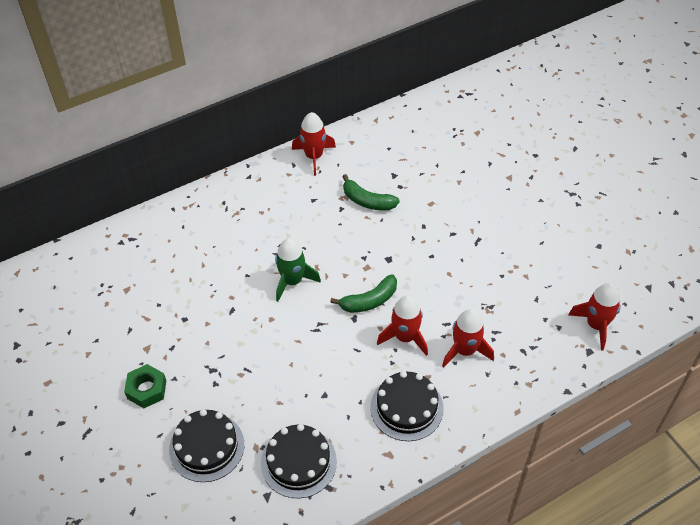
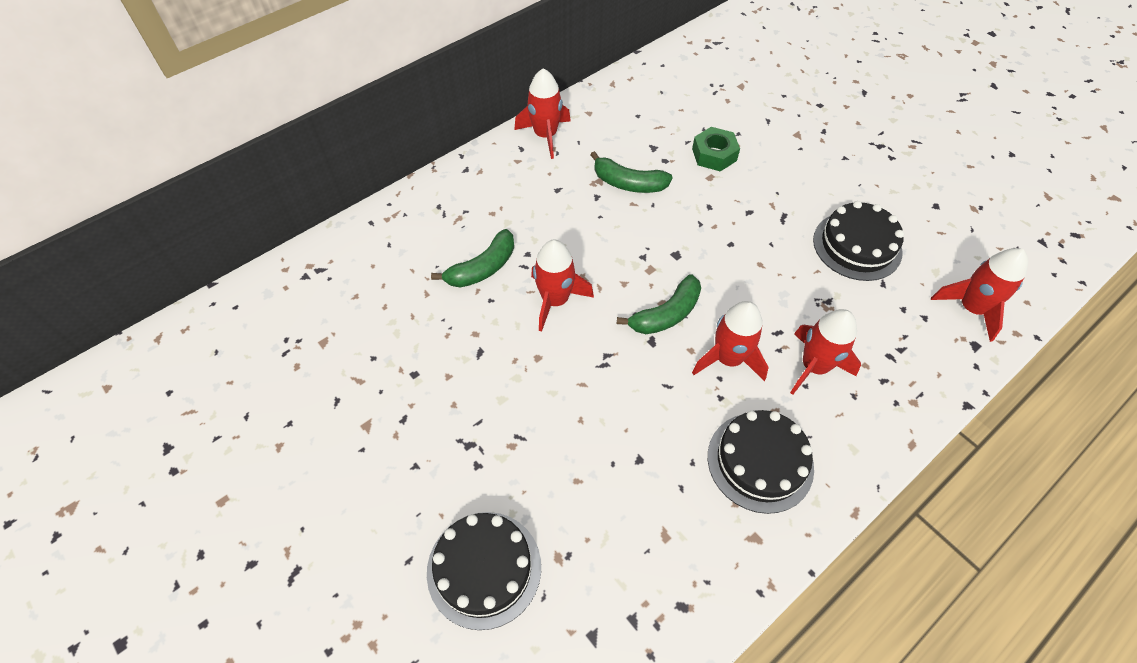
camera: 10 degrees left, 5 degrees up
(146, 389) = (376, 489): green nut -> green nut (714, 155)
(246, 252) = (483, 268): none -> green banana
(292, 281) = (555, 300): green rocket -> red rocket
(298, 462) = (627, 572): black cake -> black cake (857, 246)

